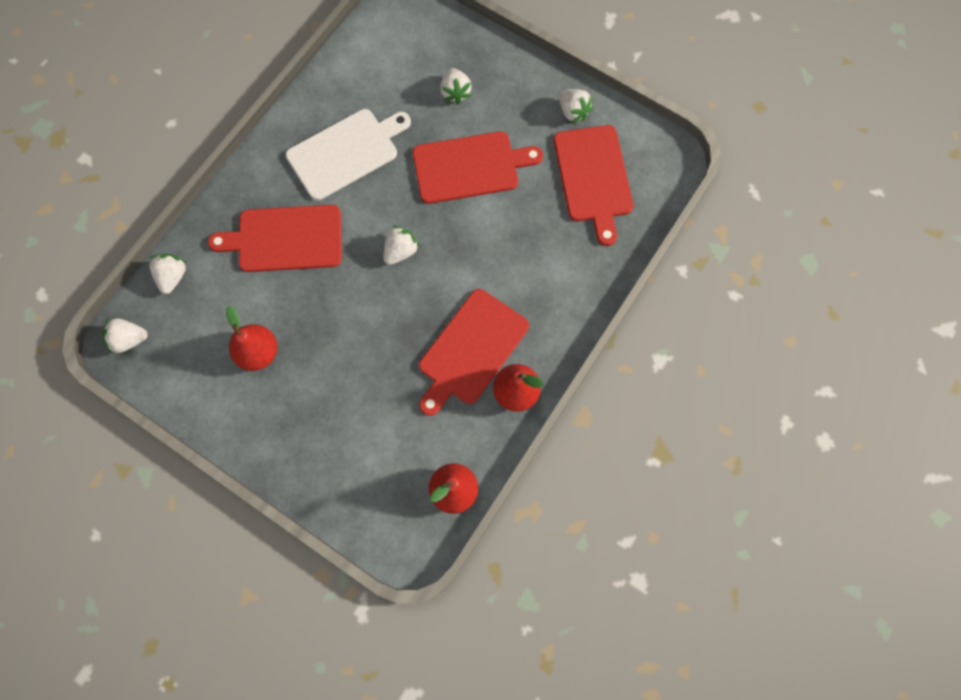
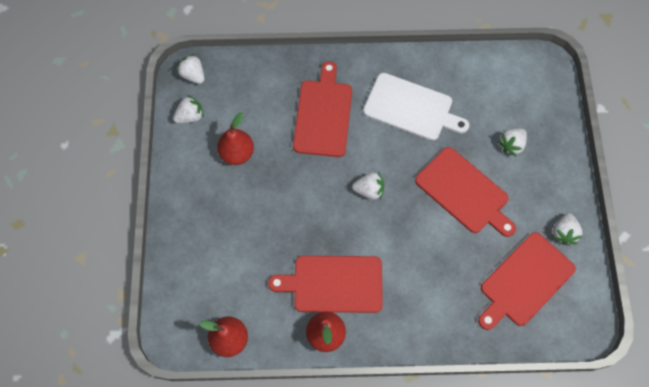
camera: 55 degrees right, 5 degrees down
(173, 277) = (250, 69): white strawberry -> white strawberry (190, 116)
(285, 239) = (323, 115): red cutting board -> red cutting board turned 45 degrees clockwise

